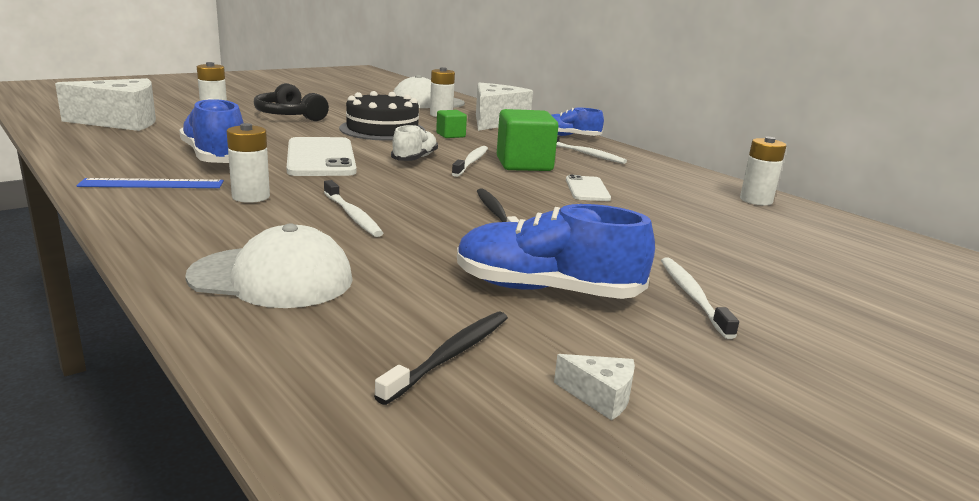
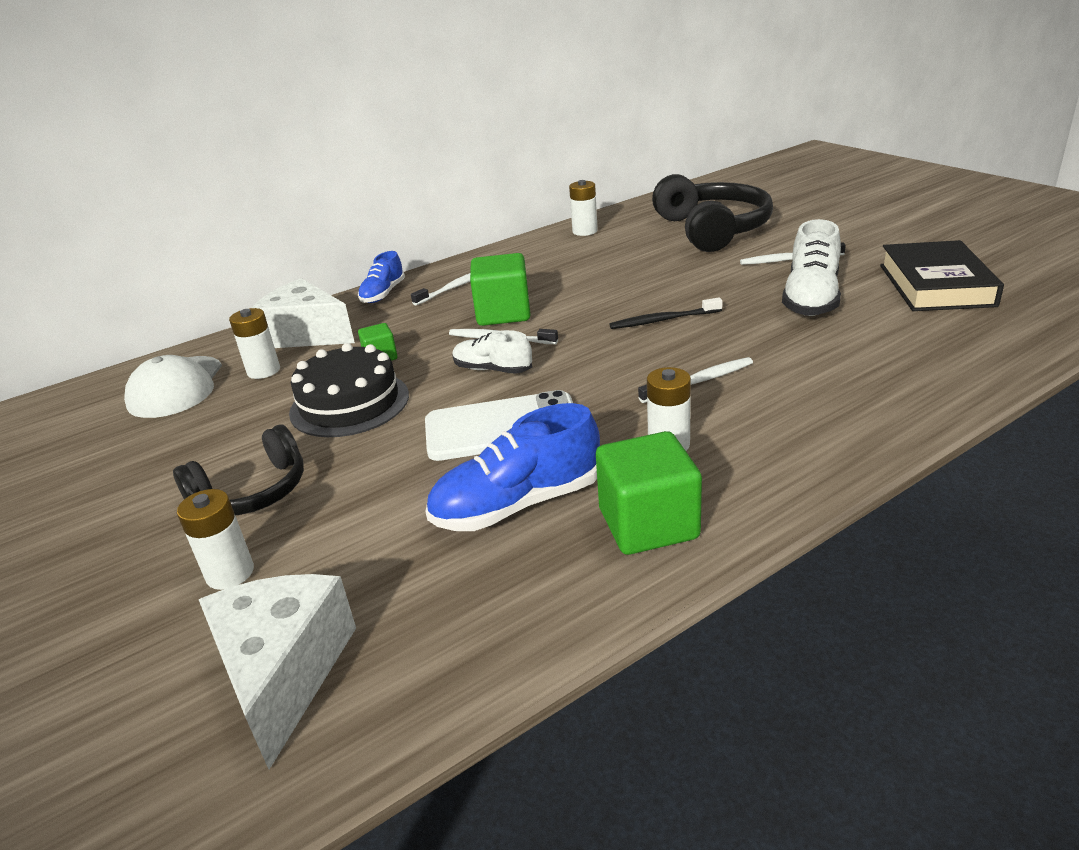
camera: 80 degrees left, 10 degrees up
(152, 184) = (648, 524): blue ruler -> green cube
(272, 278) = (863, 395): white cap -> none
(451, 355) = (925, 322): black toothbrush -> none
(546, 290) = (811, 299): blue shoe -> white shoe
(587, 189) = (578, 286): white phone -> none
(600, 397) = (935, 285): white cheese -> black book
(799, 262) = (711, 230): none -> black headphones

